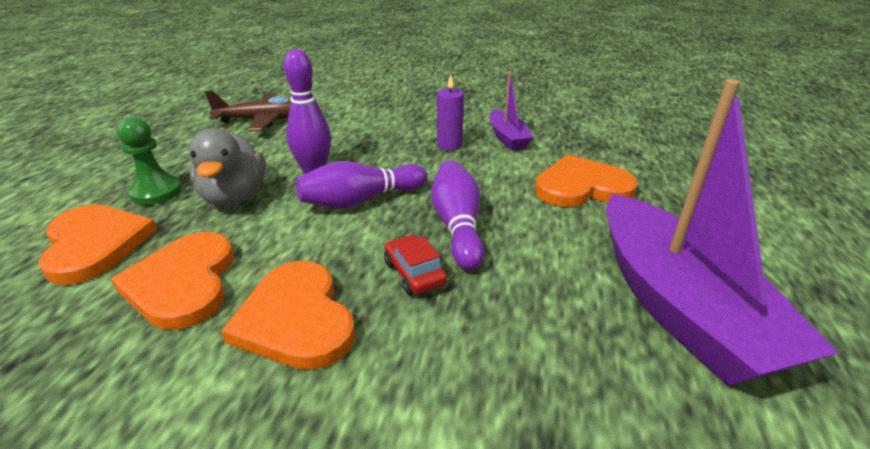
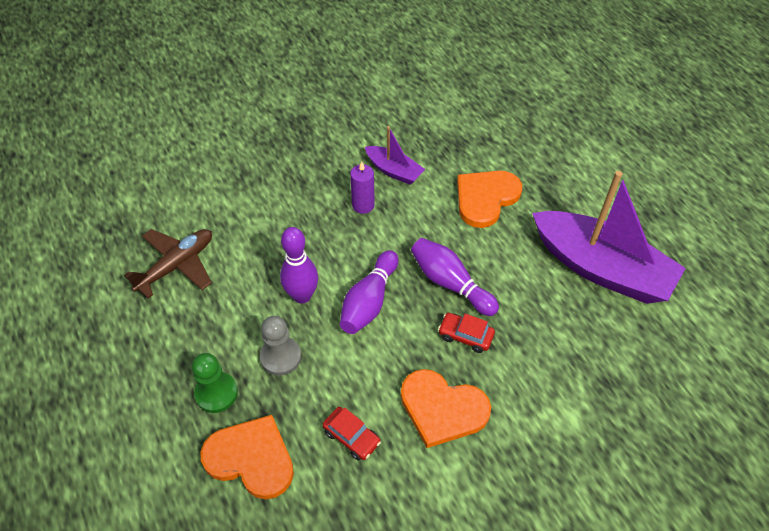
camera: 40 degrees left, 20 degrees up
(183, 283) = (351, 437): orange heart -> red car
(234, 196) = (280, 357): grey duck -> grey pawn

